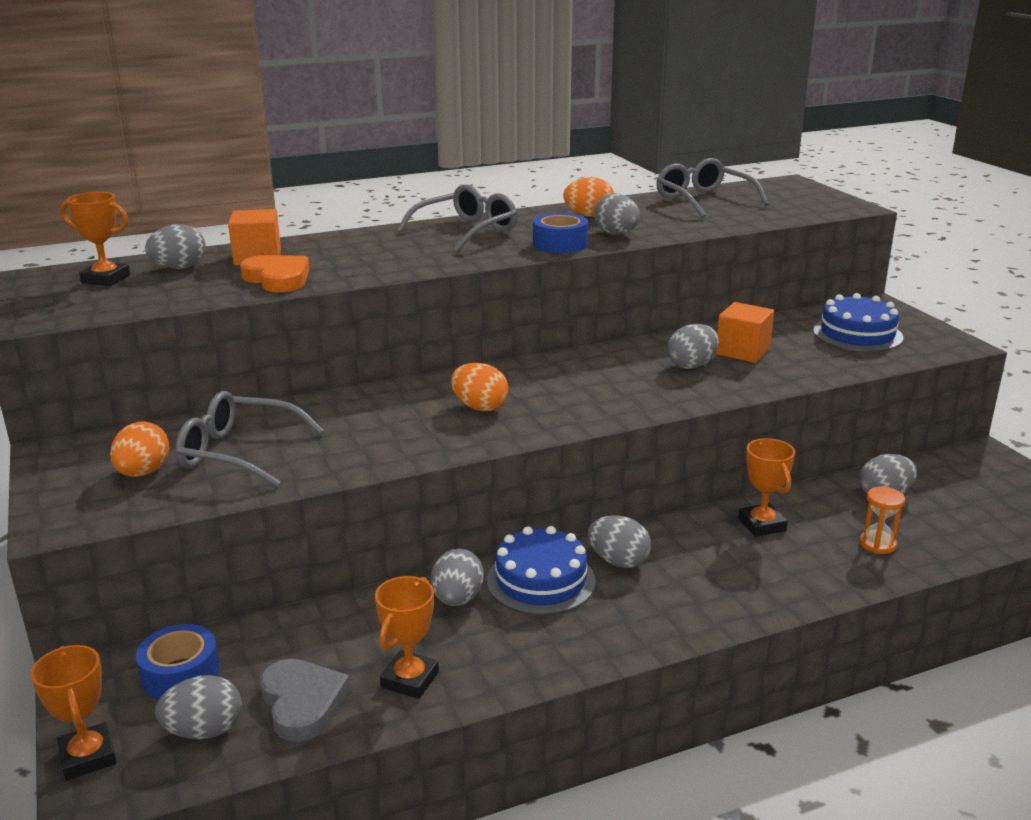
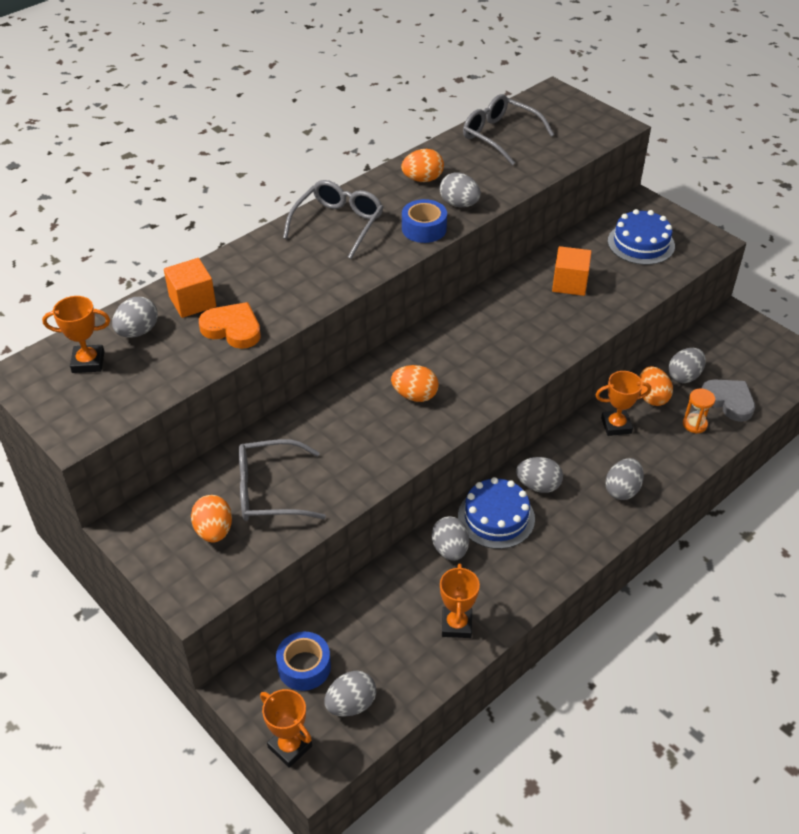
camera: 20 degrees left, 20 degrees up
(302, 703) = (400, 664): grey heart -> grey heart (728, 401)
(692, 365) = (541, 309): grey egg -> grey egg (622, 490)
(761, 524) = (616, 425): orange trophy -> orange trophy turned 60 degrees counterclockwise
(827, 507) = (652, 397): none -> orange egg

